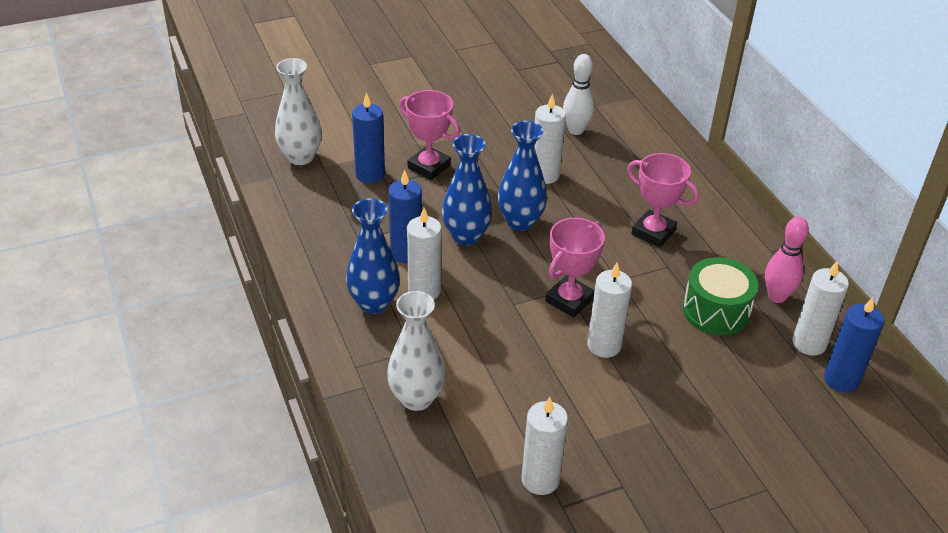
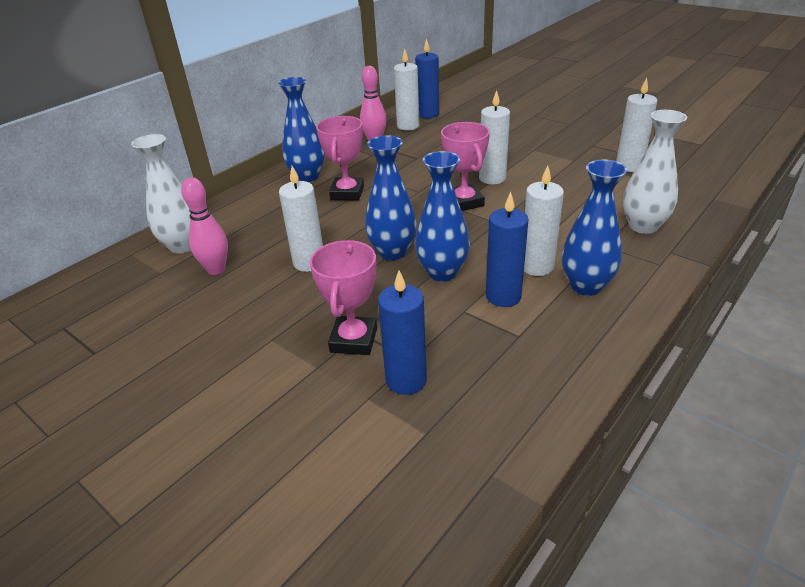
camera: 115 degrees left, 5 degrees down
(300, 157) = (426, 469): white vase -> white vase (183, 245)
(569, 300) = (464, 202): pink trophy -> pink trophy turned 60 degrees clockwise
(576, 130) = (216, 269): white bowling pin -> pink bowling pin
(712, 218) = (307, 177): none -> blue vase
(716, 310) = (411, 154): green drum -> none

